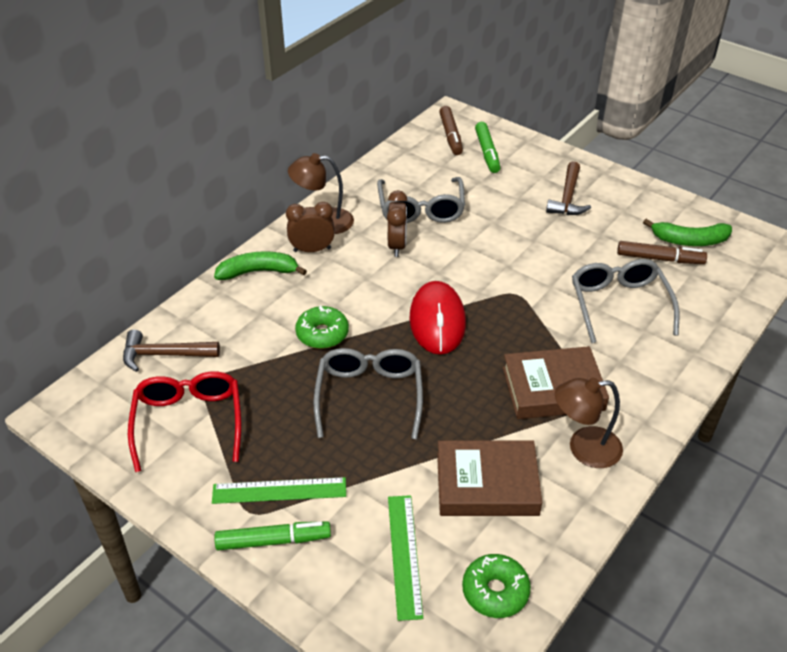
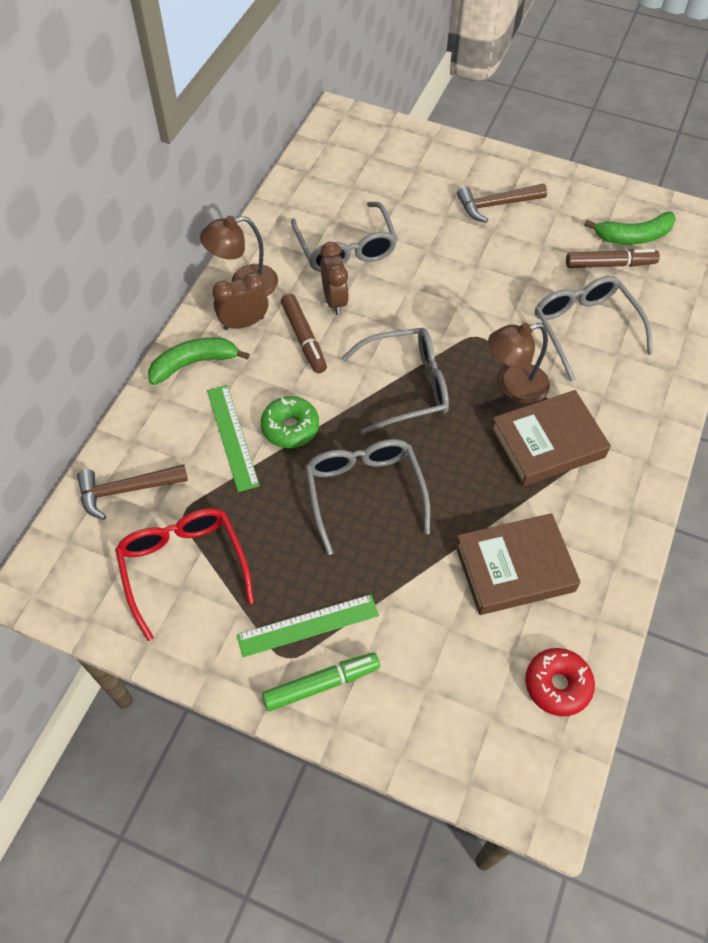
camera: 15 degrees left, 15 degrees up
(405, 555) = (458, 667): green ruler -> green ruler (232, 437)
(437, 321) = (406, 386): red mouse -> grey glasses
(451, 135) = (348, 145): brown marker -> brown marker (304, 338)
(487, 152) = (394, 161): green marker -> none
(495, 591) = (557, 685): green donut -> red donut
(567, 197) = (496, 205): brown hammer -> brown hammer turned 75 degrees clockwise
(584, 448) = (596, 505): brown lamp -> brown lamp (514, 387)

